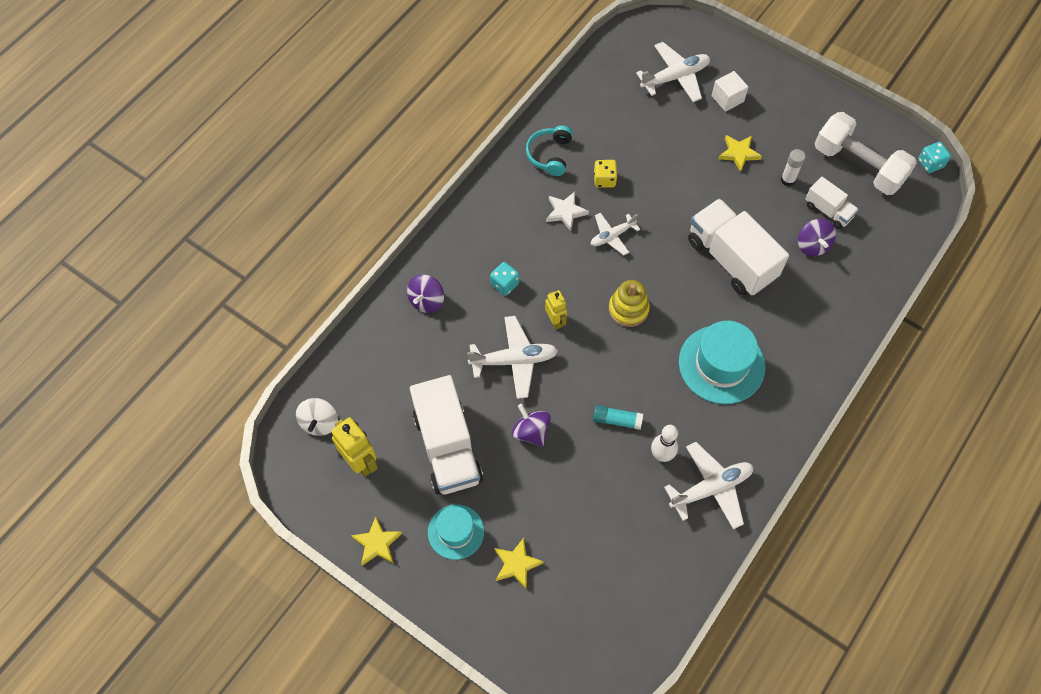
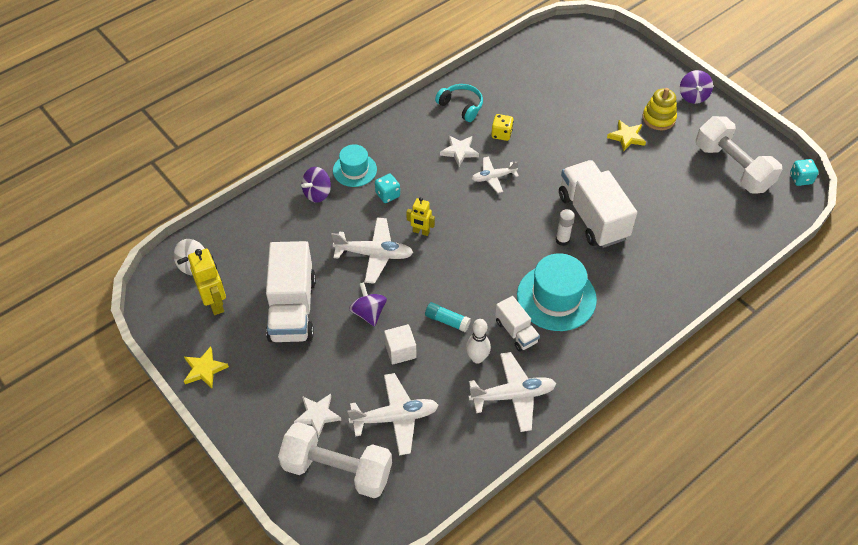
camera: 15 degrees right, 10 degrees down
(456, 531) = (274, 376): turquoise hat -> turquoise hat (354, 170)
(516, 564) = (317, 415): yellow star -> white star
(550, 155) = (461, 106): turquoise headphones -> turquoise headphones turned 105 degrees clockwise
(555, 321) = (421, 232): yellow robot -> yellow robot turned 120 degrees clockwise
(558, 619) = (337, 470): none -> white dumbbell
(628, 309) = (488, 236): yellow stacking toy -> yellow stacking toy (658, 118)
(675, 77) = (589, 70): white plane -> white plane (395, 418)
(727, 99) = (630, 94): white cube -> white cube (400, 351)
(787, 180) = (664, 166): white glue stick -> white glue stick (562, 240)
(812, 245) = (670, 221): purple spinning top -> purple spinning top (693, 96)
(828, 211) = (693, 197): white truck -> white truck (516, 332)

